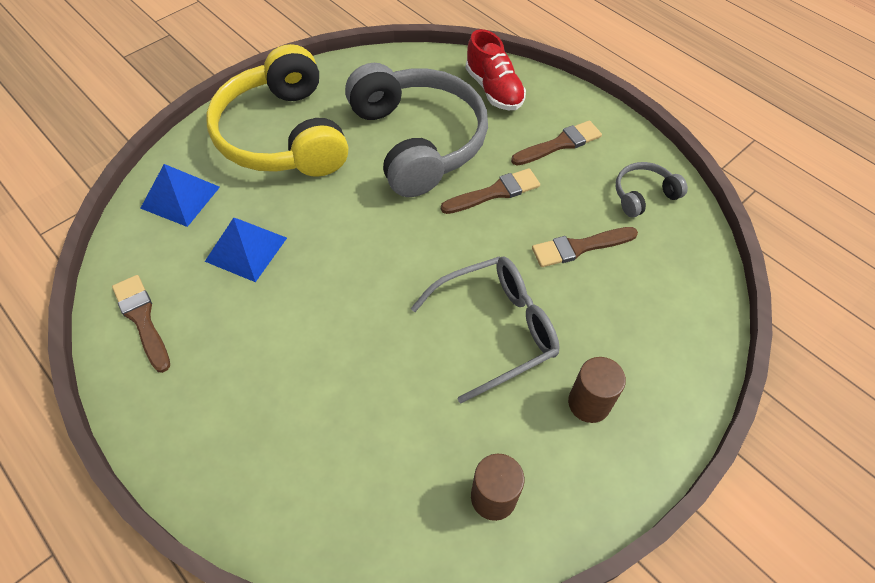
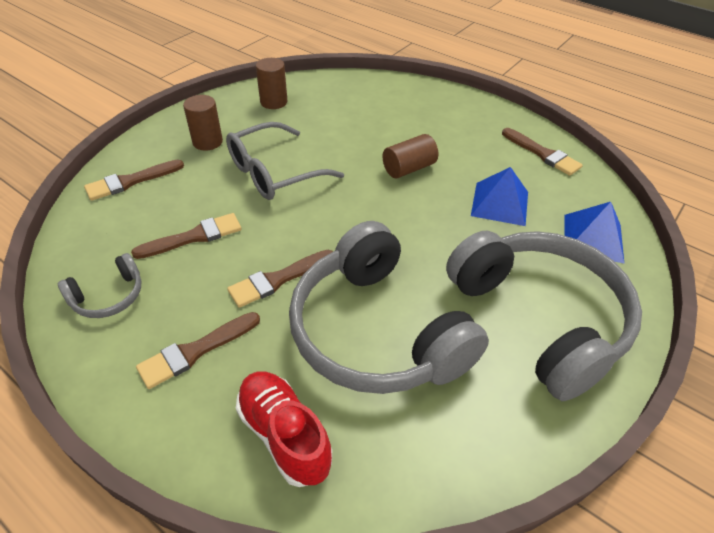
camera: 170 degrees right, 10 degrees down
(284, 135) = (539, 318): yellow headphones -> grey headphones
(326, 315) = (408, 168): none -> brown cylinder
(672, 337) = (130, 181): none -> brown brush

